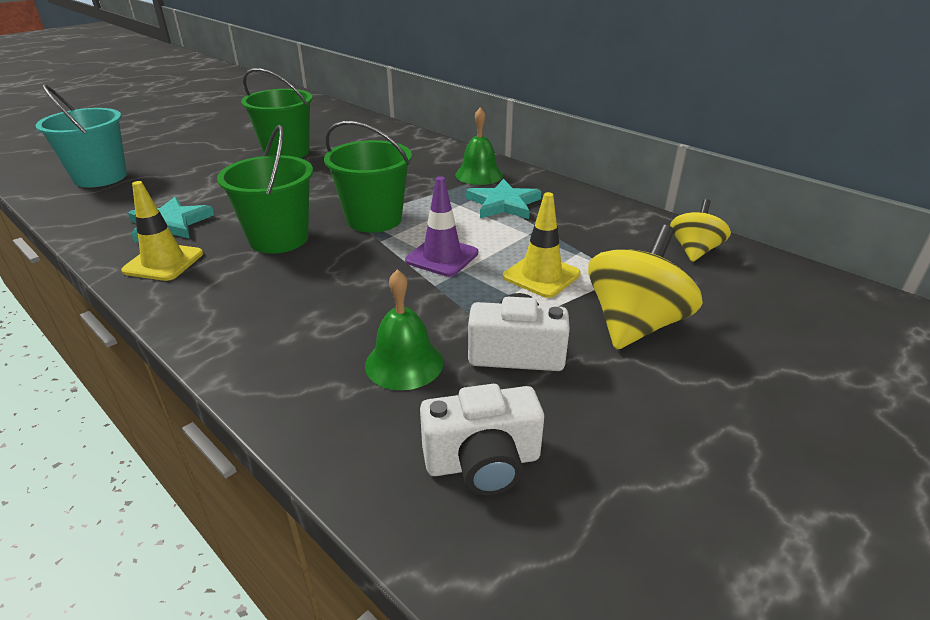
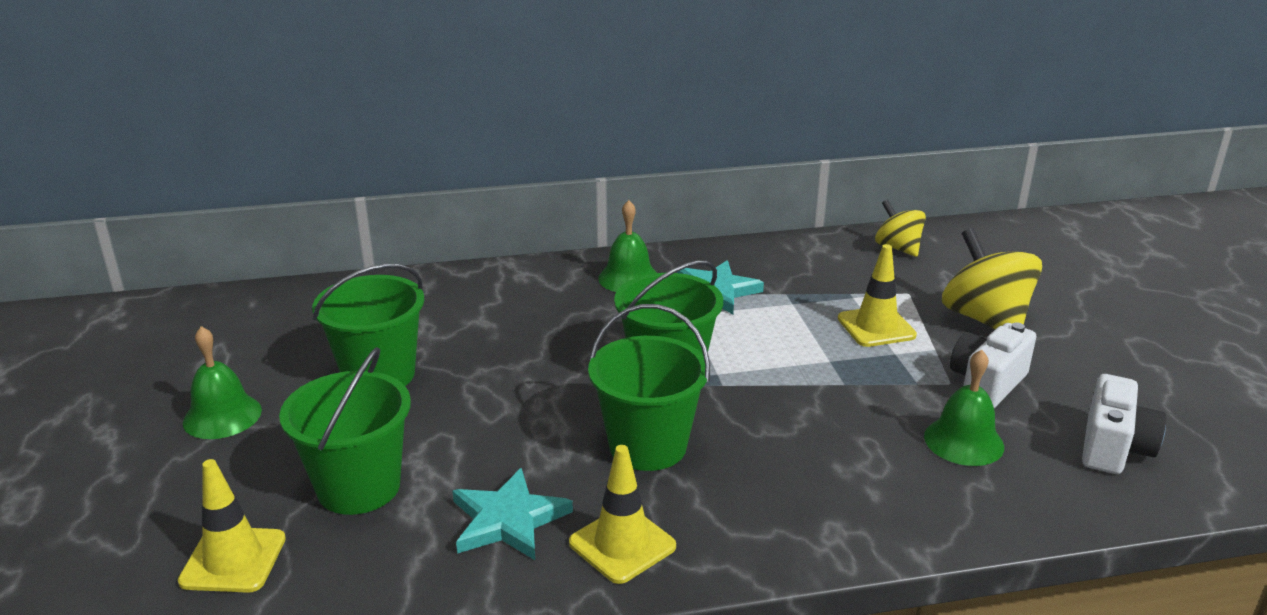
camera: 55 degrees left, 5 degrees down
(100, 177) = (233, 560): turquoise bucket -> yellow traffic cone
(177, 181) = (359, 487): none -> green bucket
(218, 137) = (222, 416): none -> green bell
(442, 257) = (794, 362): purple traffic cone -> none

